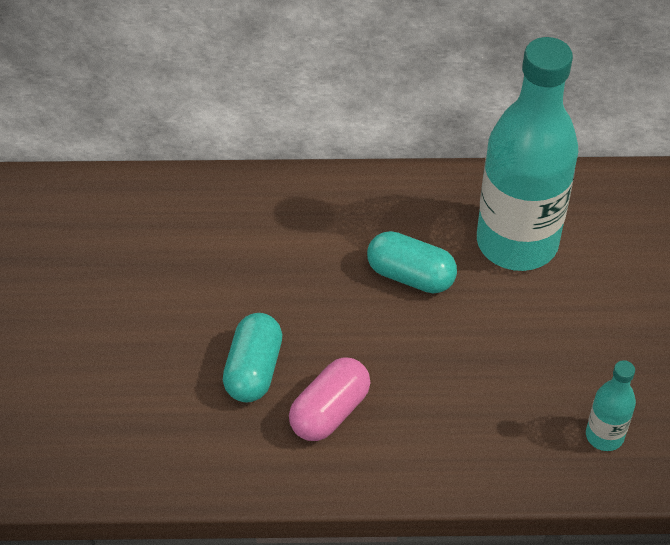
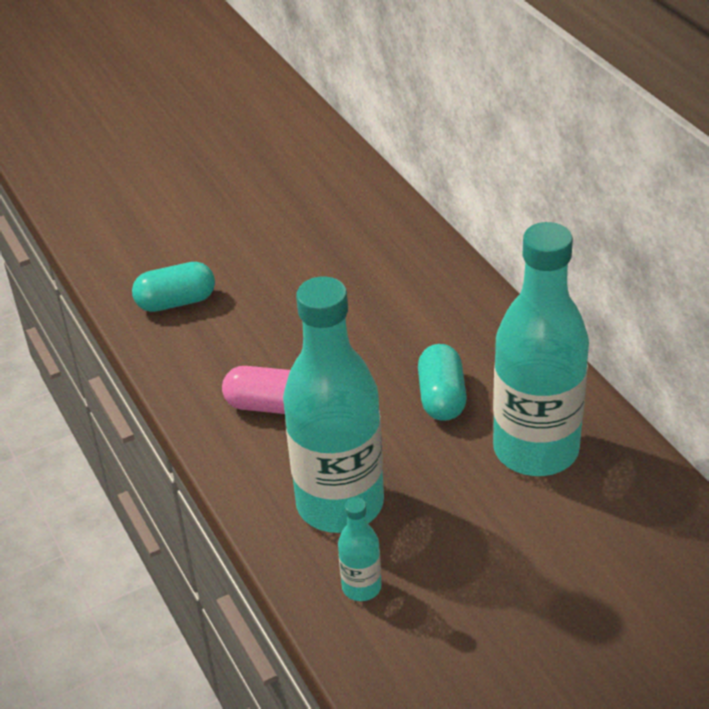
camera: 65 degrees right, 10 degrees down
(253, 370) = (279, 349): turquoise capsule -> turquoise capsule (176, 302)
(496, 409) = (340, 504): none -> turquoise bottle

